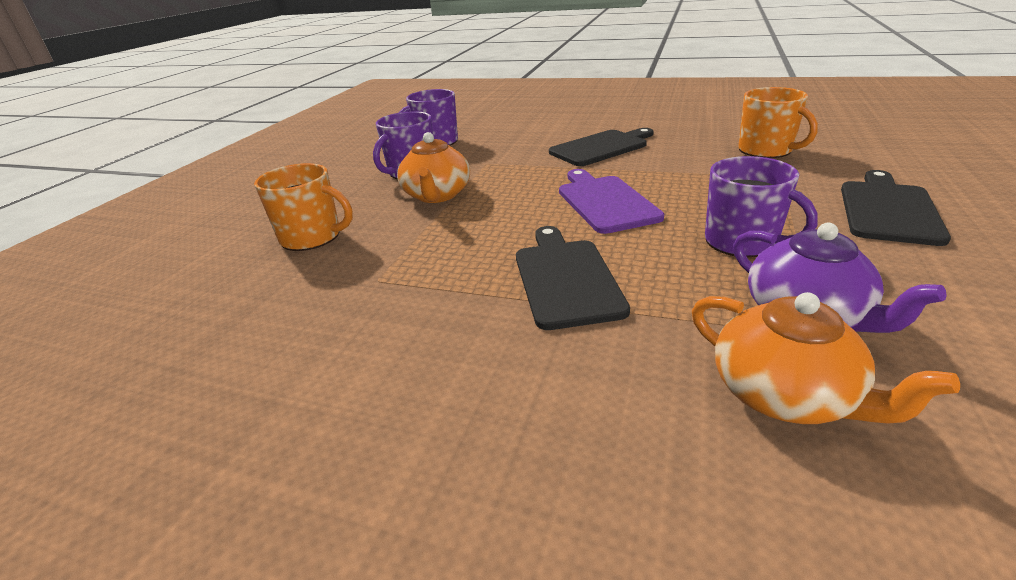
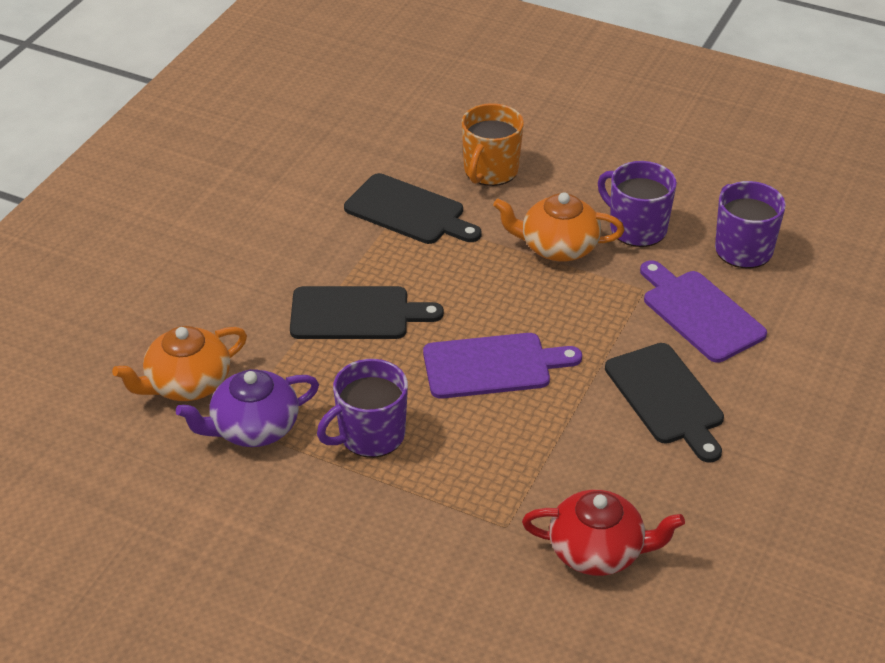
camera: 95 degrees right, 10 degrees up
(508, 147) = (699, 313): none -> purple cutting board
(766, 150) = (598, 551): orange mug -> red teapot
(888, 209) = (390, 569): black cutting board -> black cutting board (409, 211)

